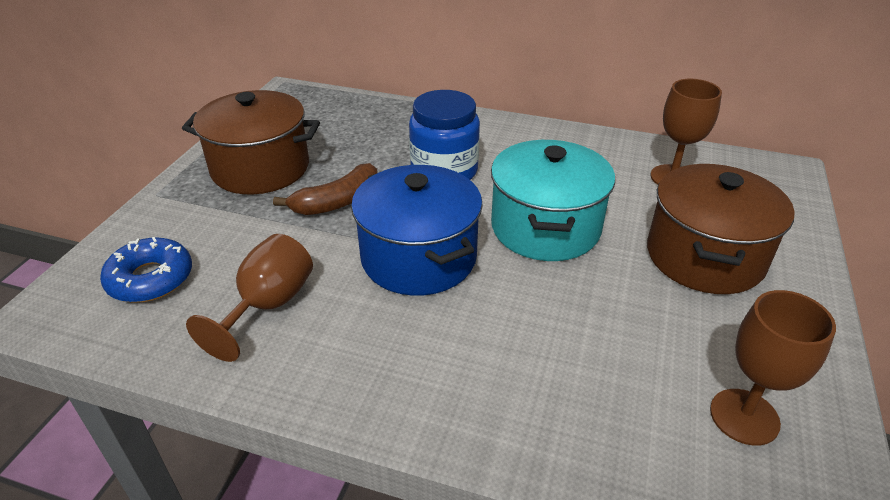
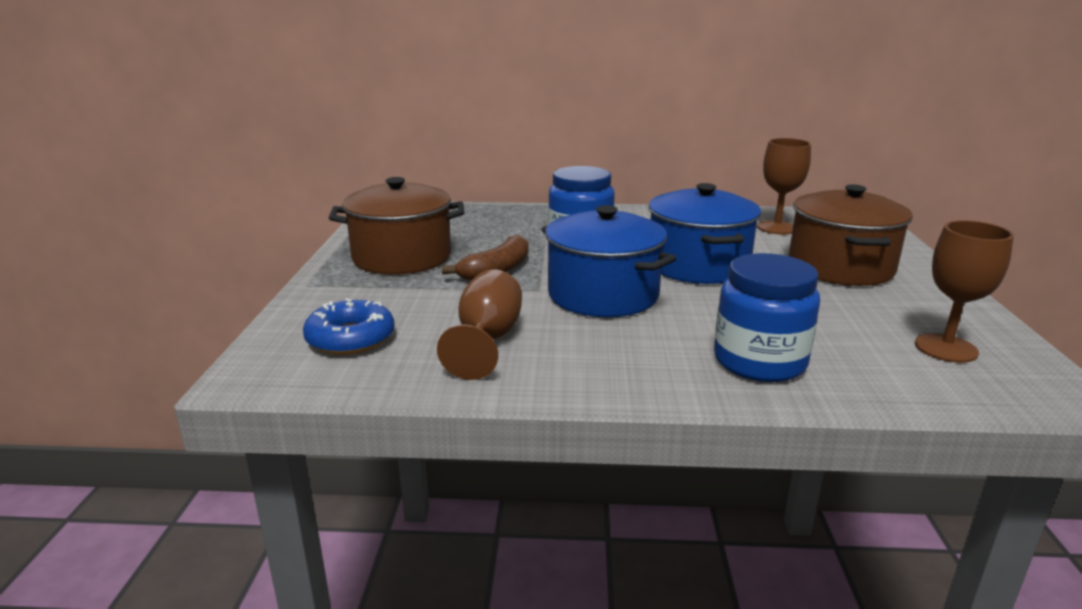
camera: 15 degrees left, 15 degrees down
(517, 394) = (759, 362): none -> blue jar
(545, 227) = (698, 266): turquoise pot -> blue pot

